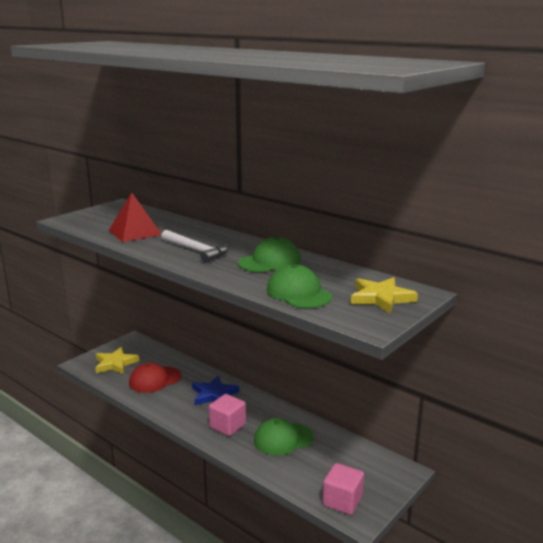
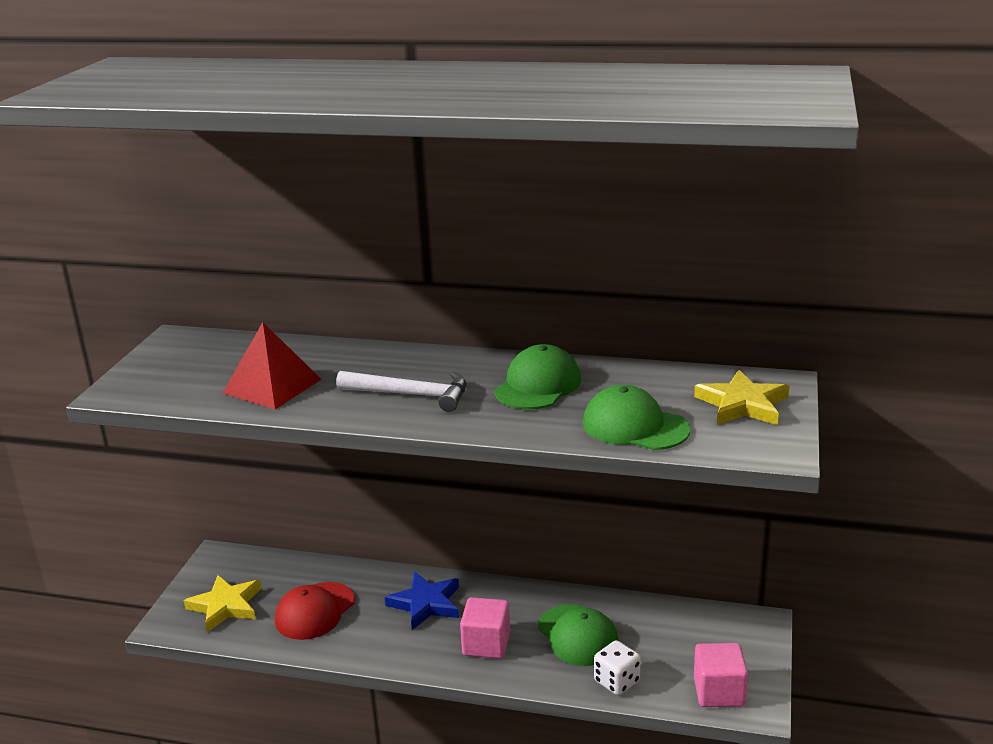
camera: 25 degrees left, 5 degrees up
(283, 439) = (578, 635): green cap -> green cap turned 75 degrees counterclockwise
(284, 472) = (616, 681): none -> white dice

